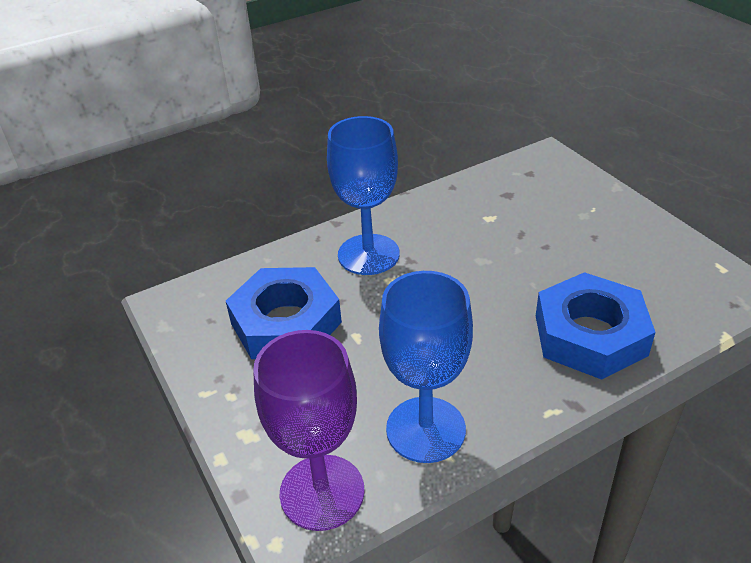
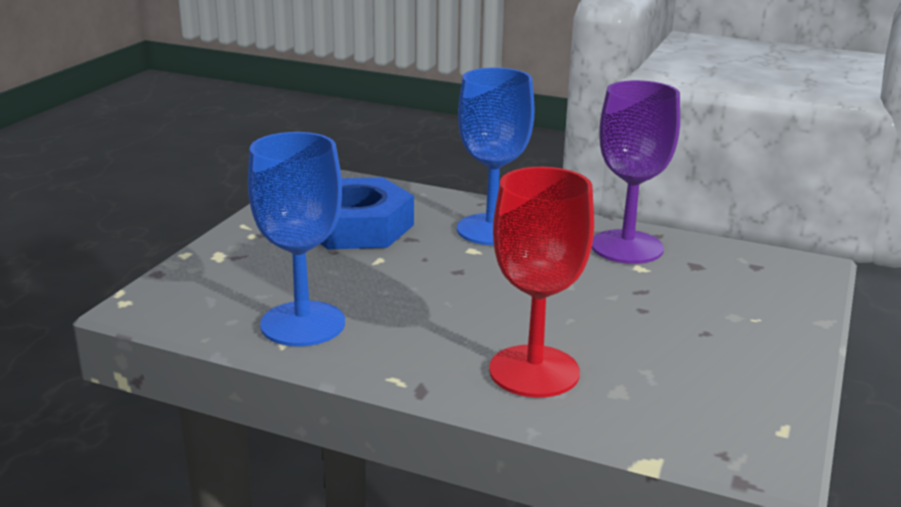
camera: 50 degrees right, 15 degrees down
(322, 492) = (189, 302): purple goblet -> purple goblet (626, 247)
(590, 335) = (534, 371): blue nut -> red goblet

